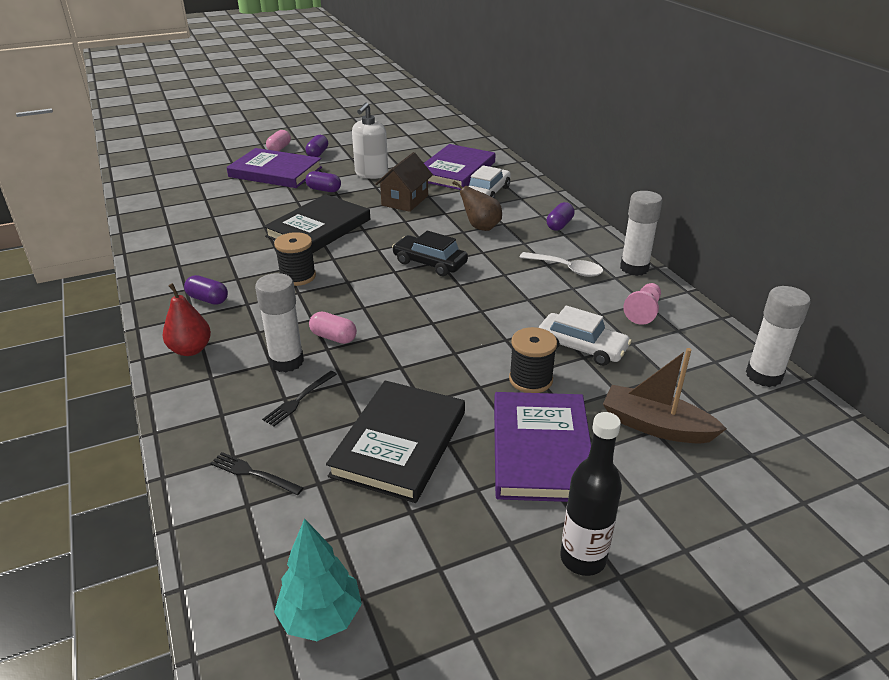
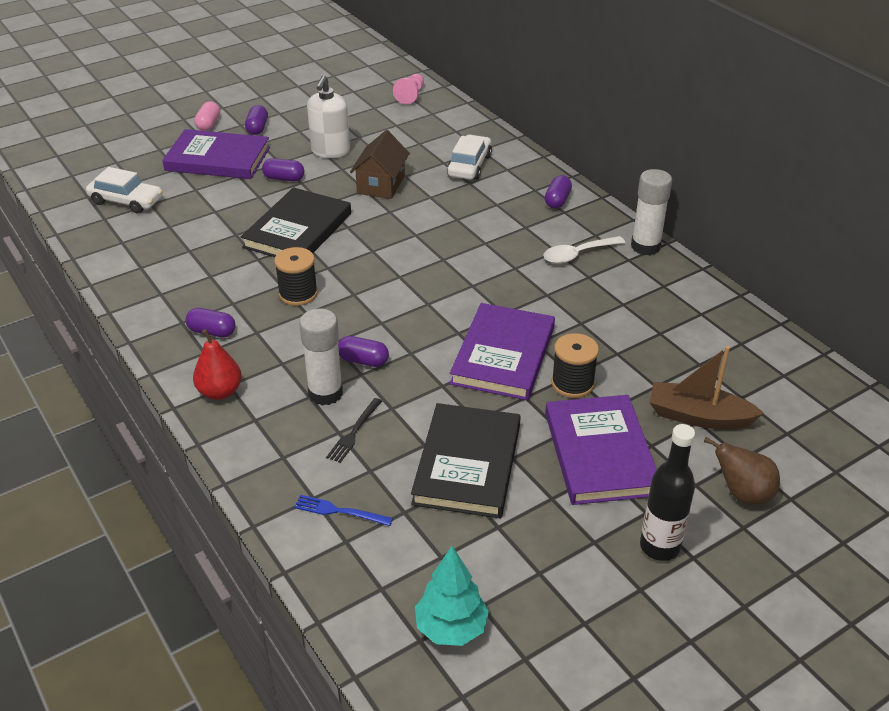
camera: 10 degrees left, 5 degrees up
(253, 473) = (340, 511): black fork -> blue fork
(333, 337) = (363, 361): pink capsule -> purple capsule
(430, 263) = (434, 262): black car -> none
(455, 171) = (425, 139): purple book -> purple book (503, 355)
(481, 227) = (474, 212): brown pear -> brown pear (742, 494)
(566, 269) = (577, 254): white spoon -> white spoon turned 135 degrees clockwise
(581, 347) = (613, 343): white car -> white car (126, 201)
(643, 311) = (664, 296): pink pawn -> pink pawn (411, 96)
(764, 376) = (787, 353): white glue stick -> none

